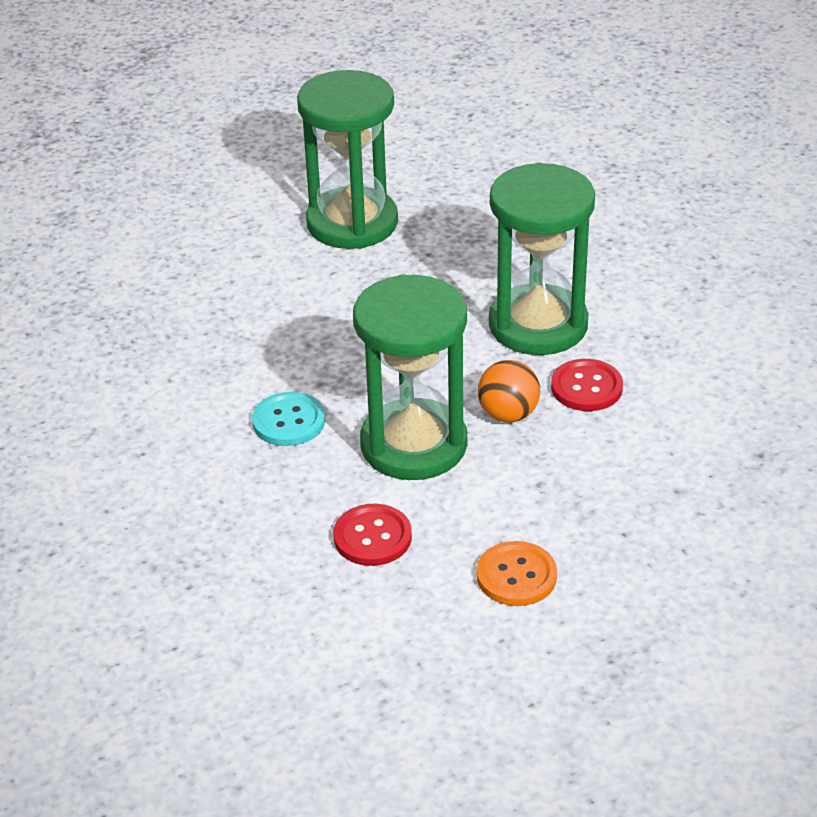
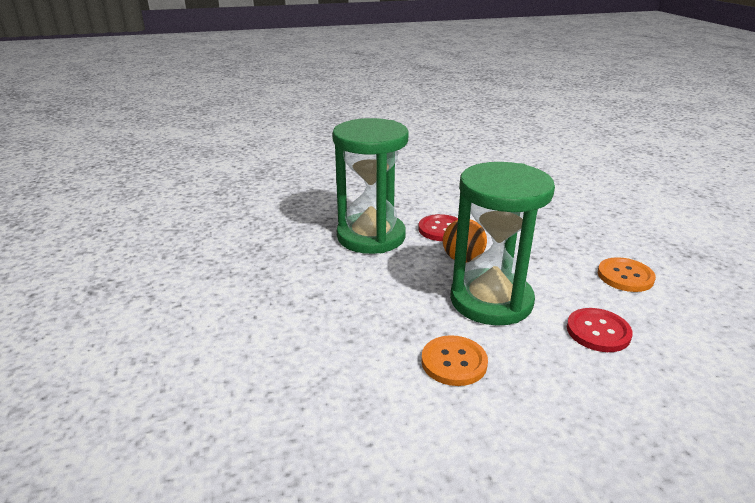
camera: 80 degrees left, 10 degrees down
(288, 421) = (454, 362): turquoise button -> orange button
(352, 223) = (192, 298): green hourglass -> none

